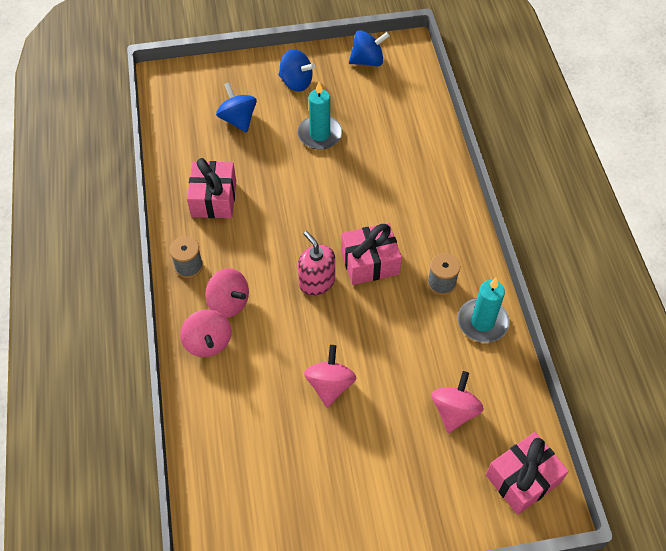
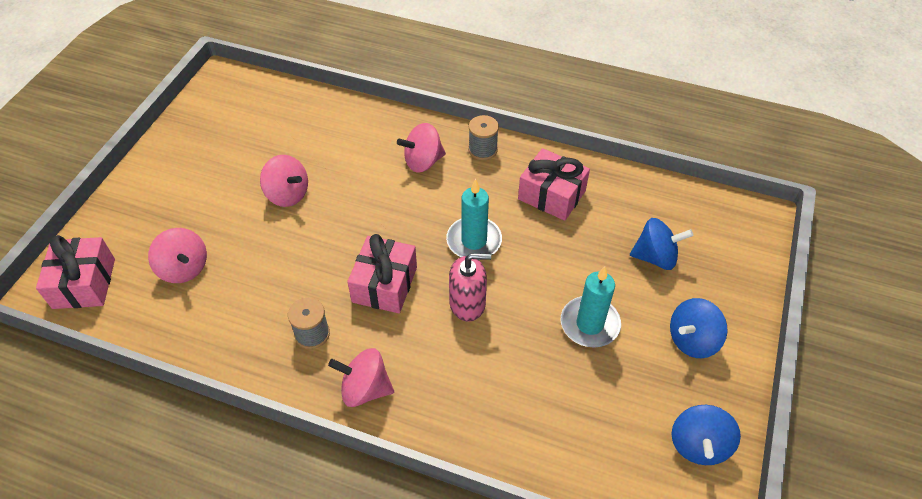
camera: 120 degrees right, 5 degrees down
(208, 342) = (395, 135): pink spinning top -> pink spinning top (365, 389)
(317, 282) = (395, 231): pink soap dispenser -> pink soap dispenser (467, 303)
(482, 322) = (241, 344): turquoise candle -> turquoise candle (474, 241)

